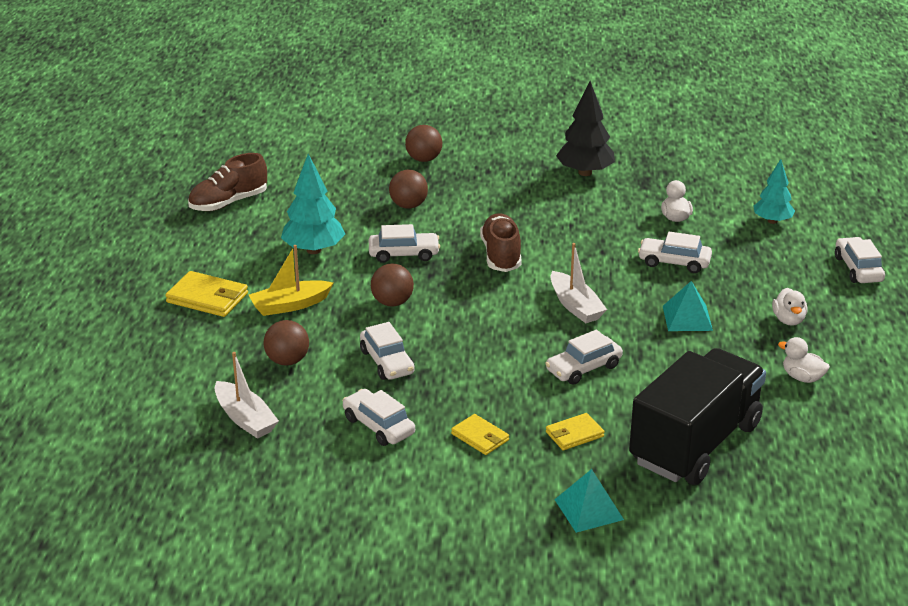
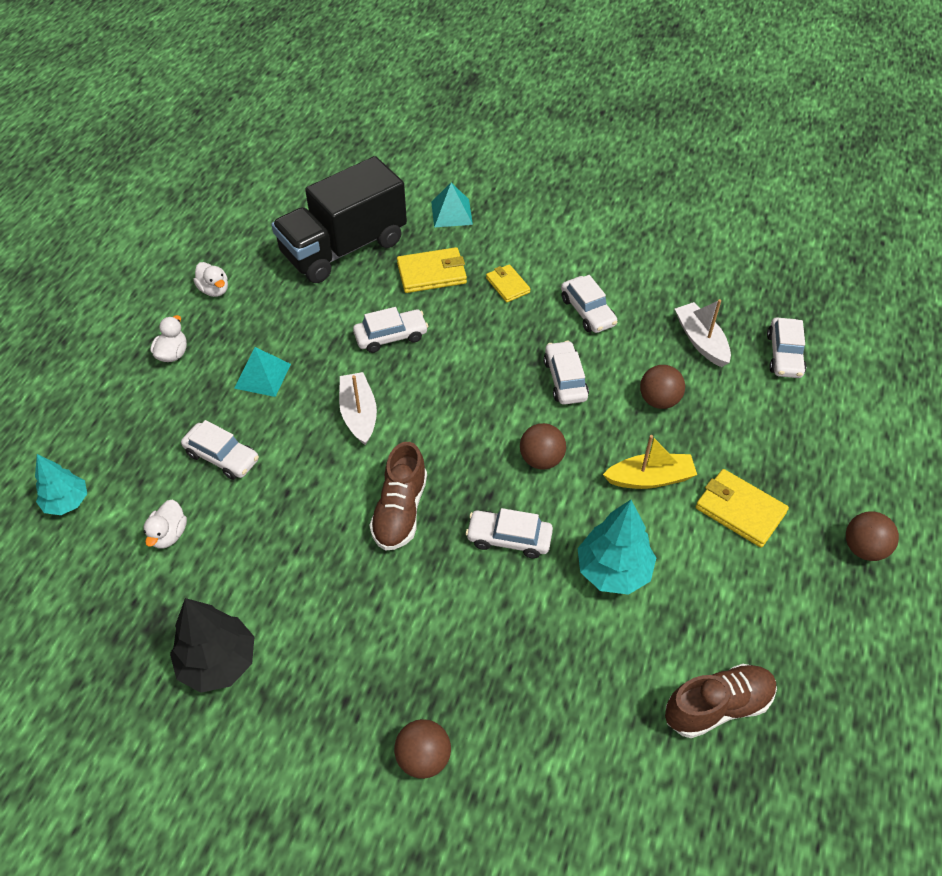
camera: 165 degrees left, 20 degrees up
(408, 205) = (477, 639): brown ball -> brown ball (863, 548)
(574, 434) = (432, 273): yellow wallet -> yellow wallet, size x1.58
(858, 269) = (48, 405): white car -> white car (784, 355)

